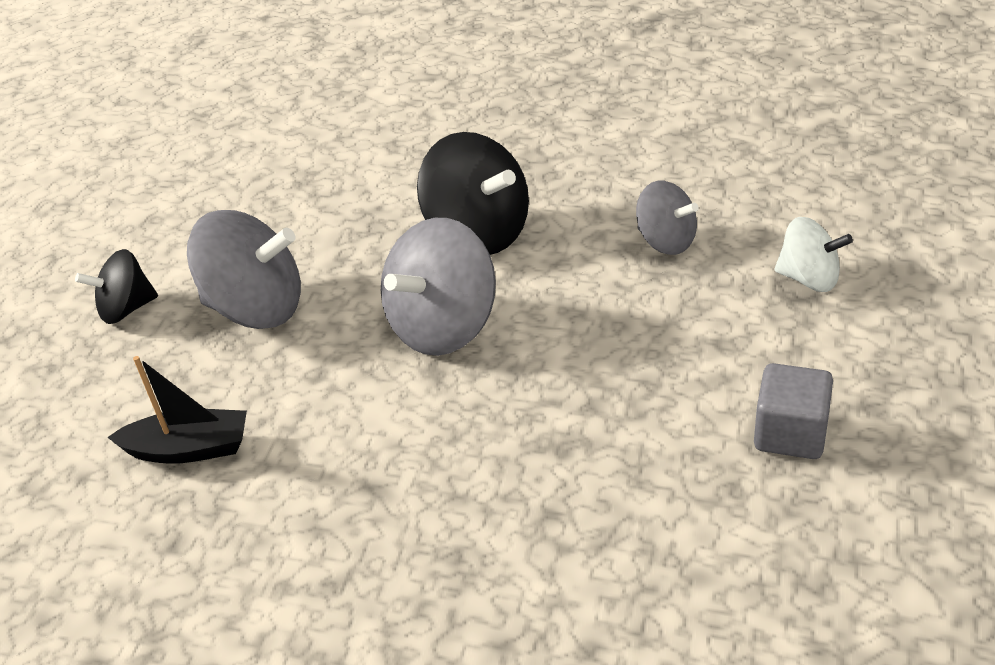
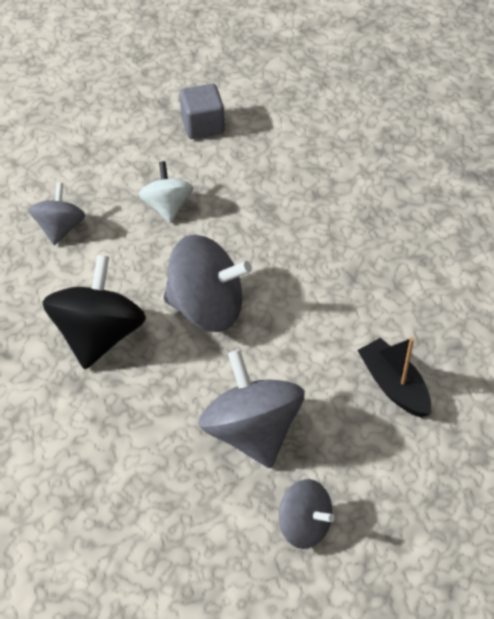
camera: 125 degrees left, 10 degrees up
(126, 309) = (304, 525): black spinning top -> grey spinning top
(809, 278) = (67, 152): white spinning top -> white spinning top (167, 206)

